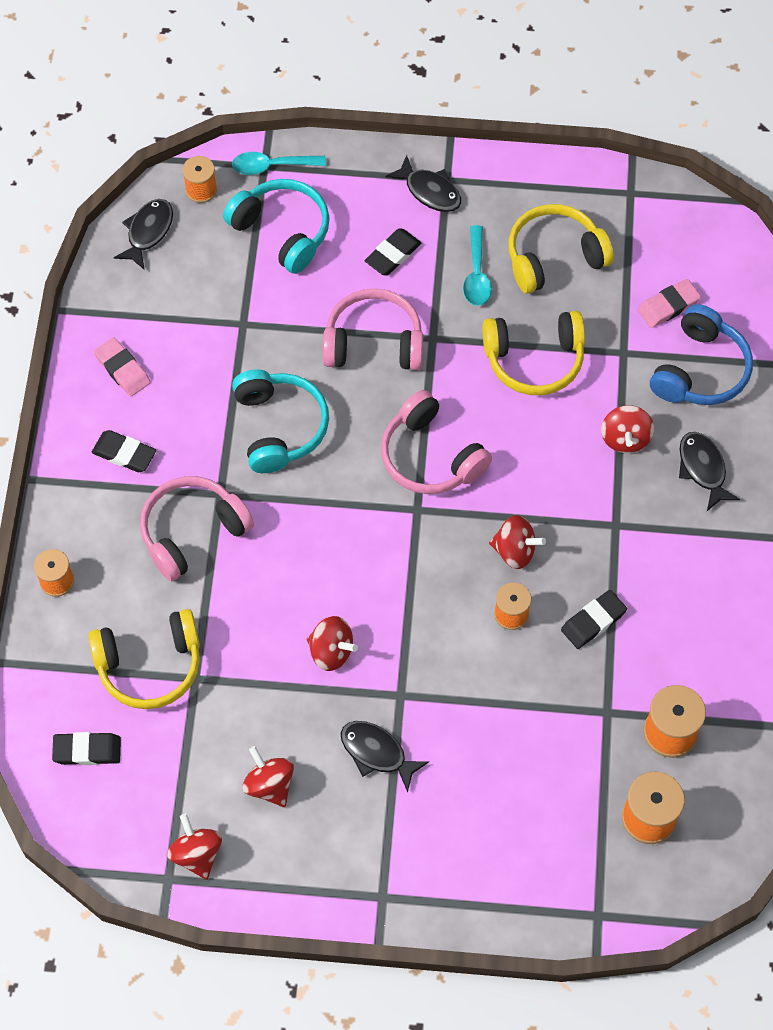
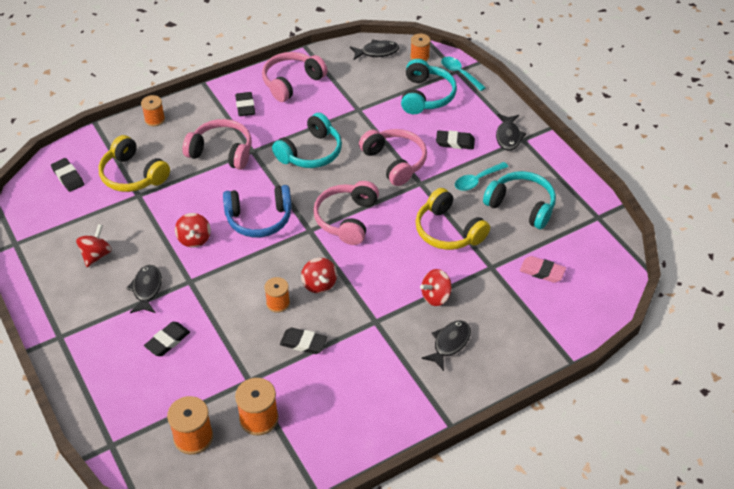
camera: 55 degrees right, 15 degrees down
(123, 369) = (292, 82): pink eraser -> pink headphones
(197, 854) = (36, 247): red spinning top -> none
(481, 772) = (167, 341): none -> black eraser
(554, 257) = (521, 206): yellow headphones -> turquoise headphones
(700, 370) = (514, 308): blue headphones -> blue headphones (259, 219)

